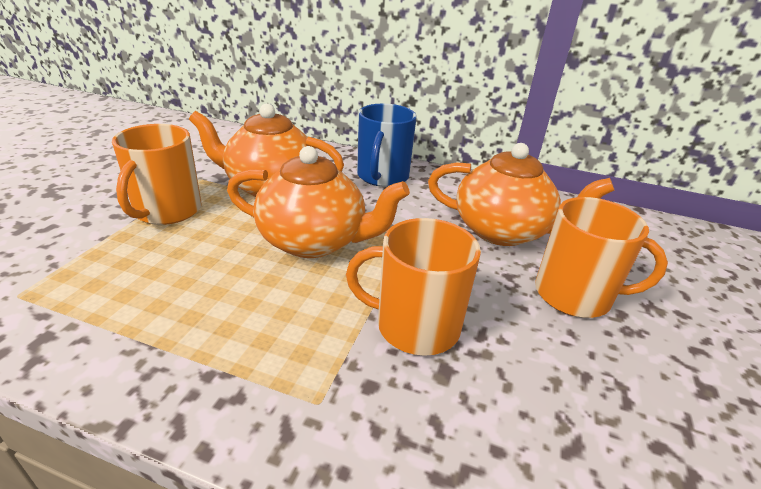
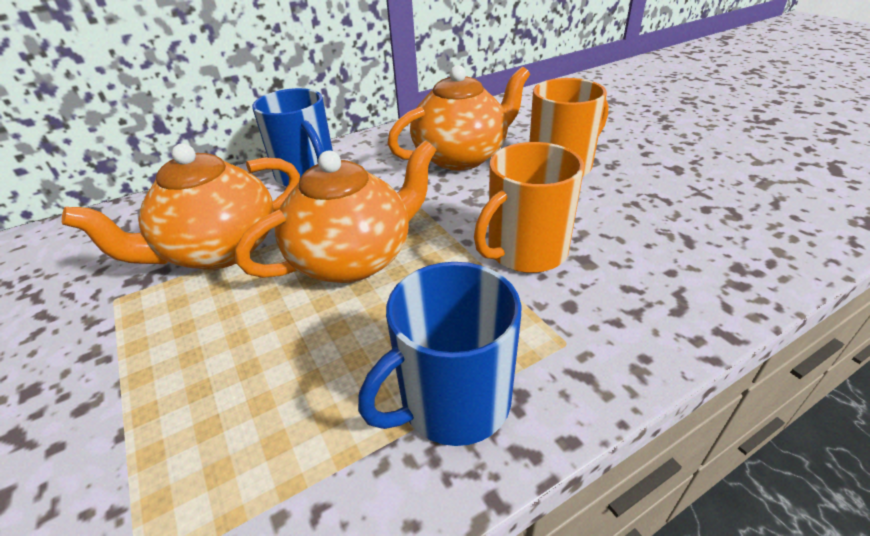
camera: 45 degrees left, 5 degrees up
(167, 211) = (145, 351): orange mug -> none
(206, 359) = (452, 401): none -> blue mug

